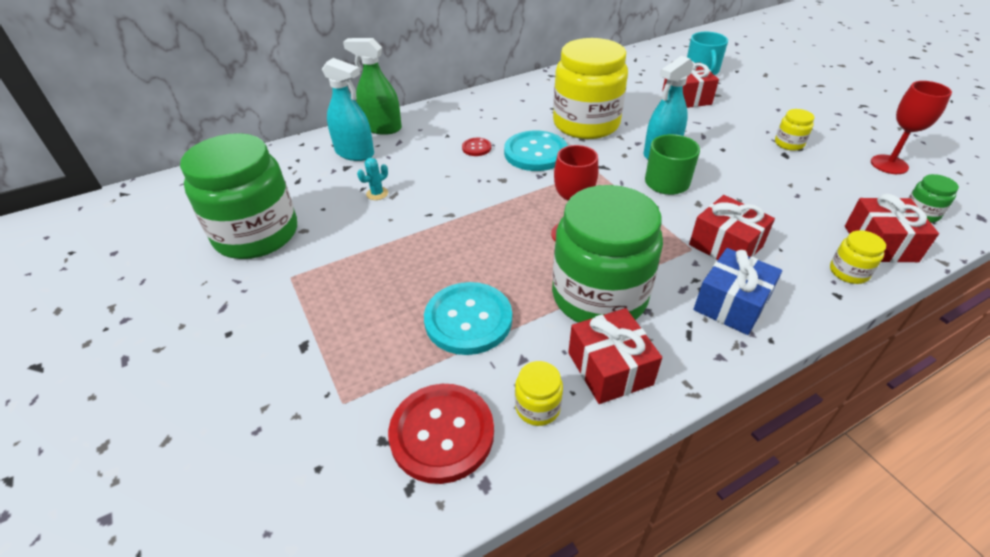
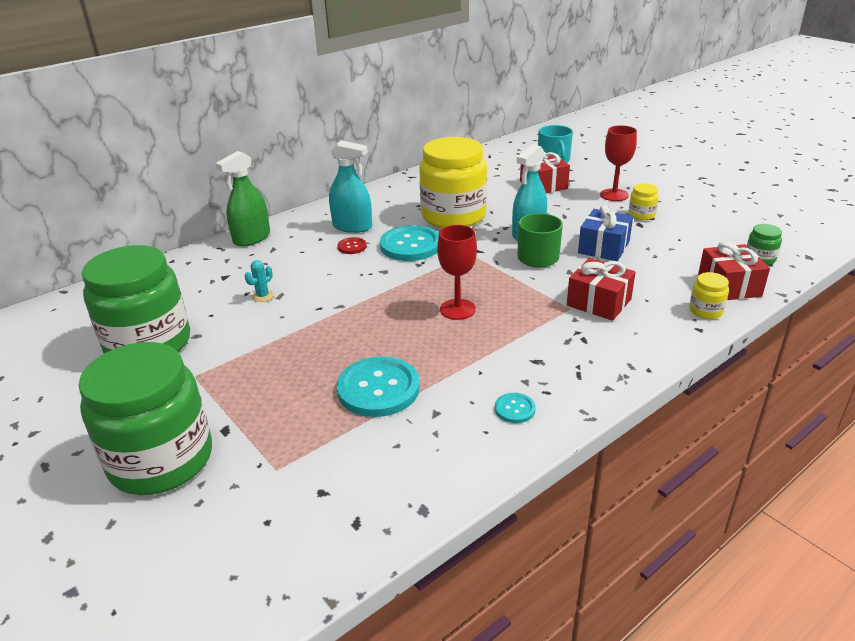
camera: 10 degrees left, 10 degrees down
(355, 153) = (230, 263): turquoise spray bottle -> turquoise spray bottle (352, 227)
(382, 128) = (252, 238): green spray bottle -> green spray bottle turned 60 degrees counterclockwise
(442, 433) = (375, 479): red button -> none
(537, 407) = (457, 447): yellow jar -> none
(599, 296) = (494, 355): green jar -> green jar (161, 460)
(610, 368) = (514, 409): red gift -> turquoise button
(731, 304) = (611, 347): blue gift -> blue gift (603, 247)
(889, 164) = (729, 223): red goblet -> red goblet (614, 195)

